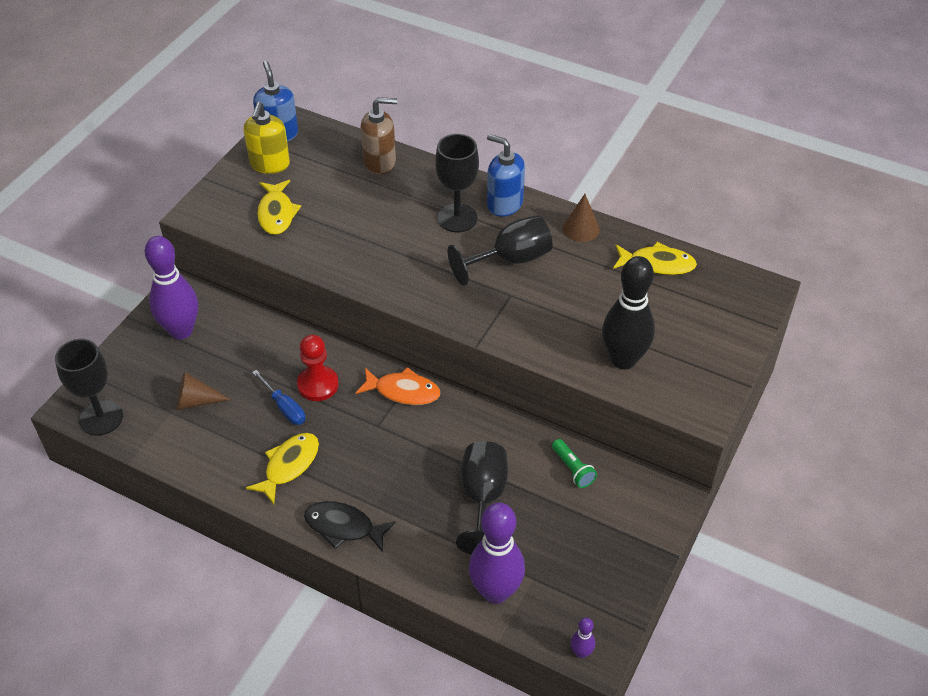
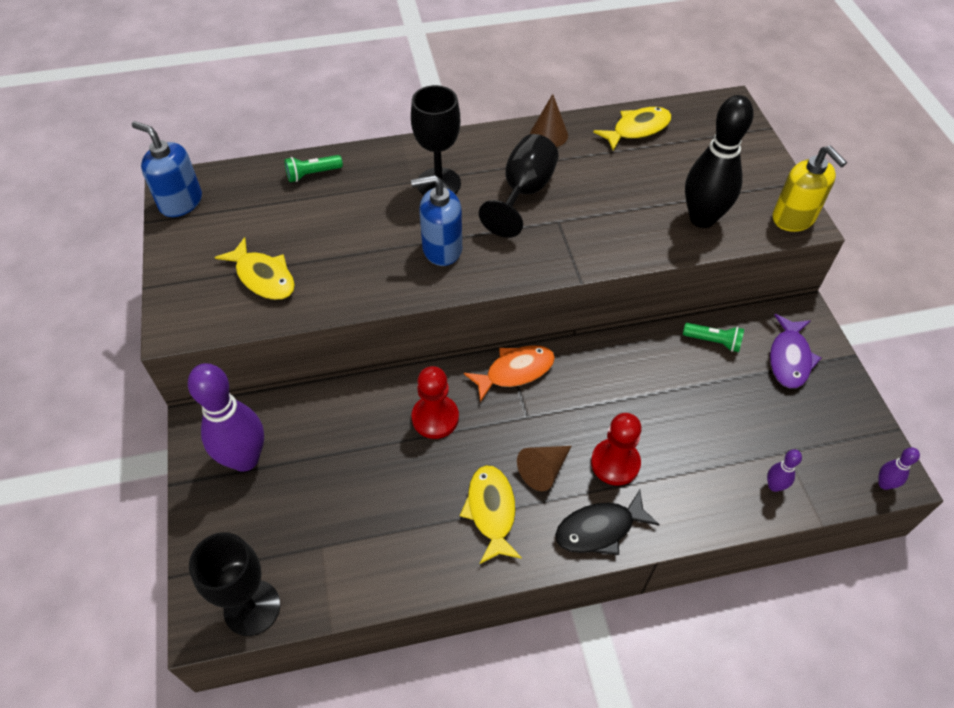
camera: 40 degrees left, 5 degrees up
(196, 401) = (335, 516): brown cone -> brown cone (543, 470)
(270, 164) = (203, 235): yellow soap dispenser -> yellow soap dispenser (793, 218)
(284, 407) = (427, 460): blue screwdriver -> none
(380, 162) = (312, 174): brown soap dispenser -> green flashlight
(402, 496) = (615, 463): none -> red pawn
(483, 498) = (678, 415): black goblet -> none
(495, 591) = (774, 486): purple bowling pin -> purple bowling pin, size x0.43
(504, 204) = (464, 149): blue soap dispenser -> blue soap dispenser (441, 249)
(619, 521) = (789, 358): none -> purple fish

